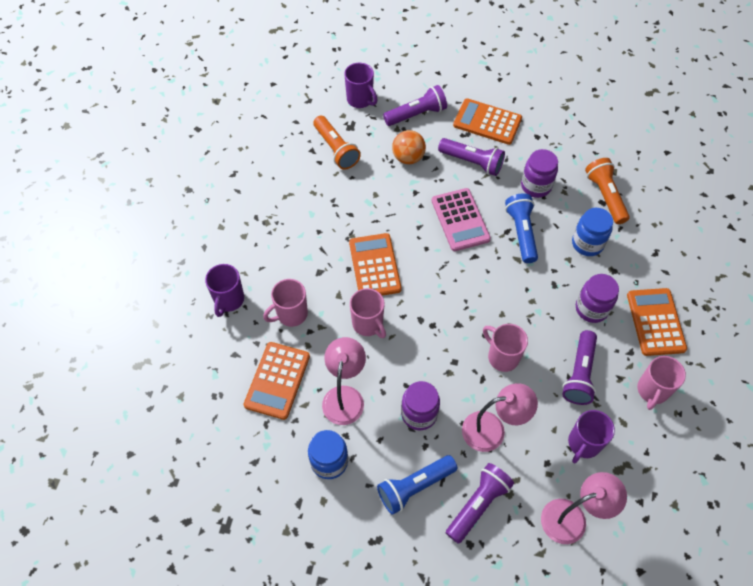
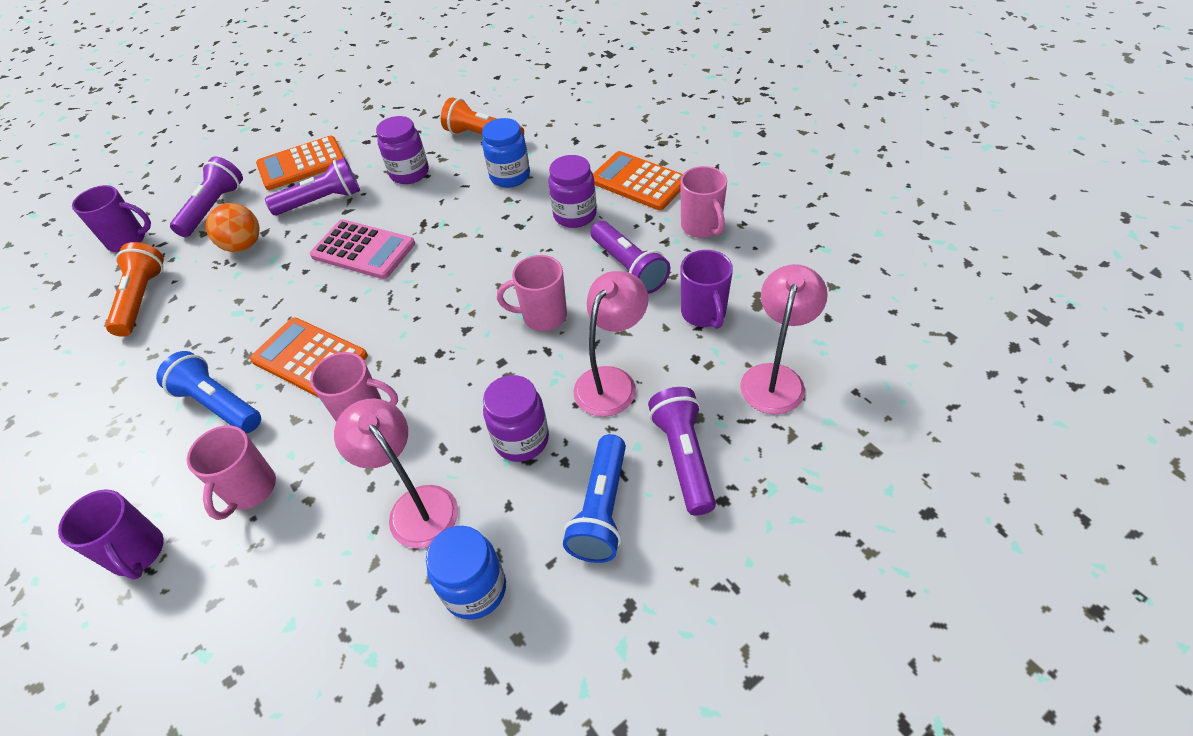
camera: 45 degrees left, 10 degrees down
(277, 380) = (307, 573): orange calculator -> none
(336, 149) = (142, 299): orange flashlight -> orange flashlight turned 105 degrees counterclockwise
(521, 232) = (438, 214): blue flashlight -> blue flashlight (218, 404)

